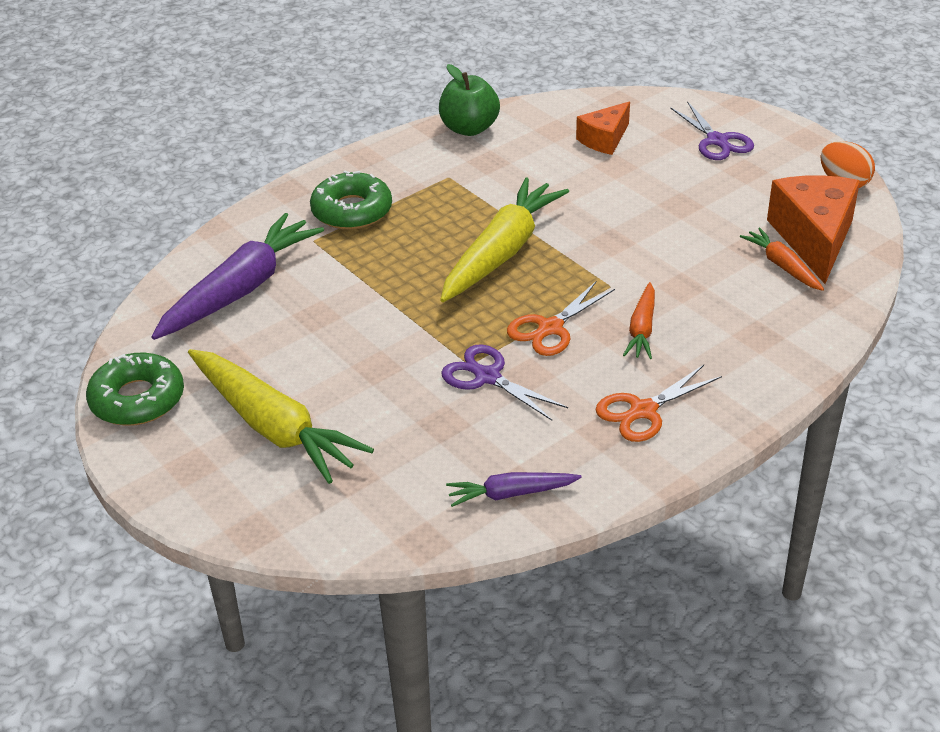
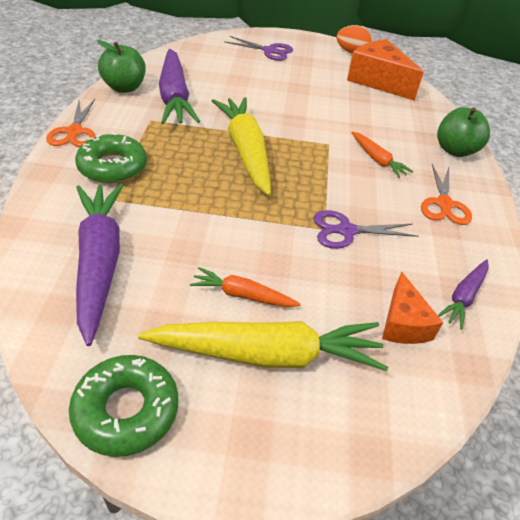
camera: 50 degrees left, 5 degrees up
(509, 160) = (174, 97): none -> purple carrot
(550, 328) = (335, 182): orange scissors -> orange scissors (74, 132)
(604, 139) = (213, 68): orange cheese -> orange cheese (403, 323)
(769, 367) = (455, 150): none -> green apple
(782, 266) = (385, 99): orange carrot -> orange carrot (242, 295)

